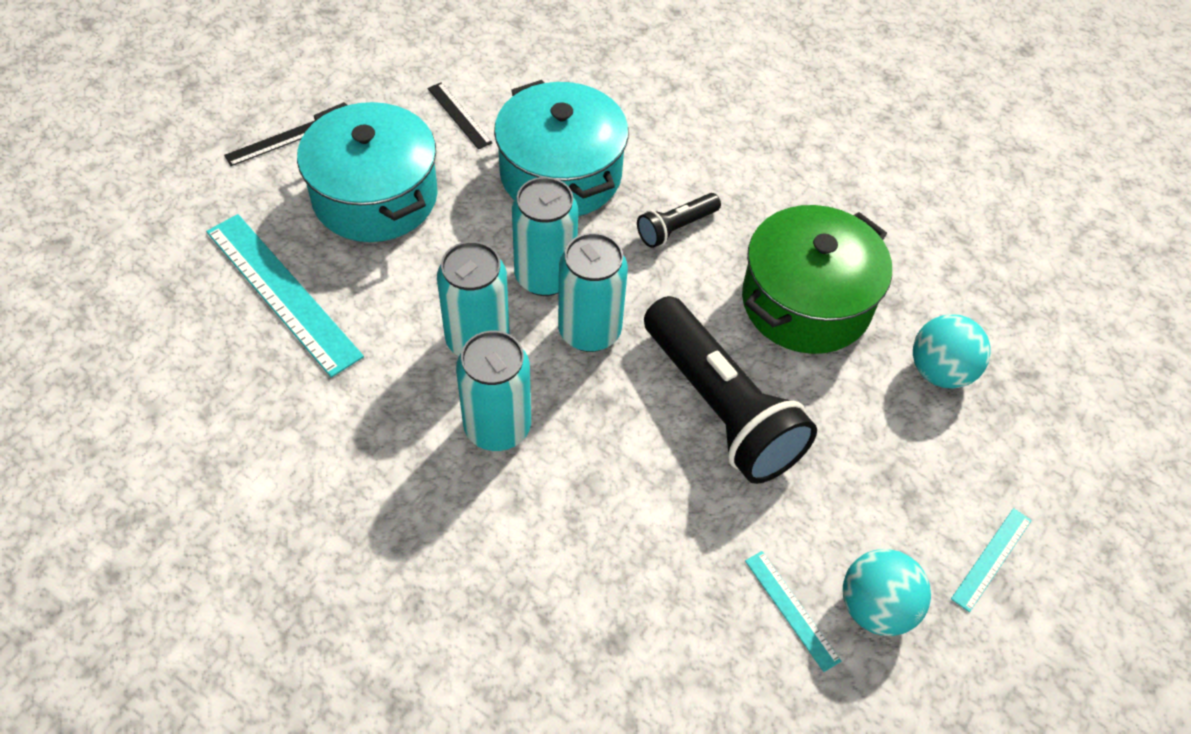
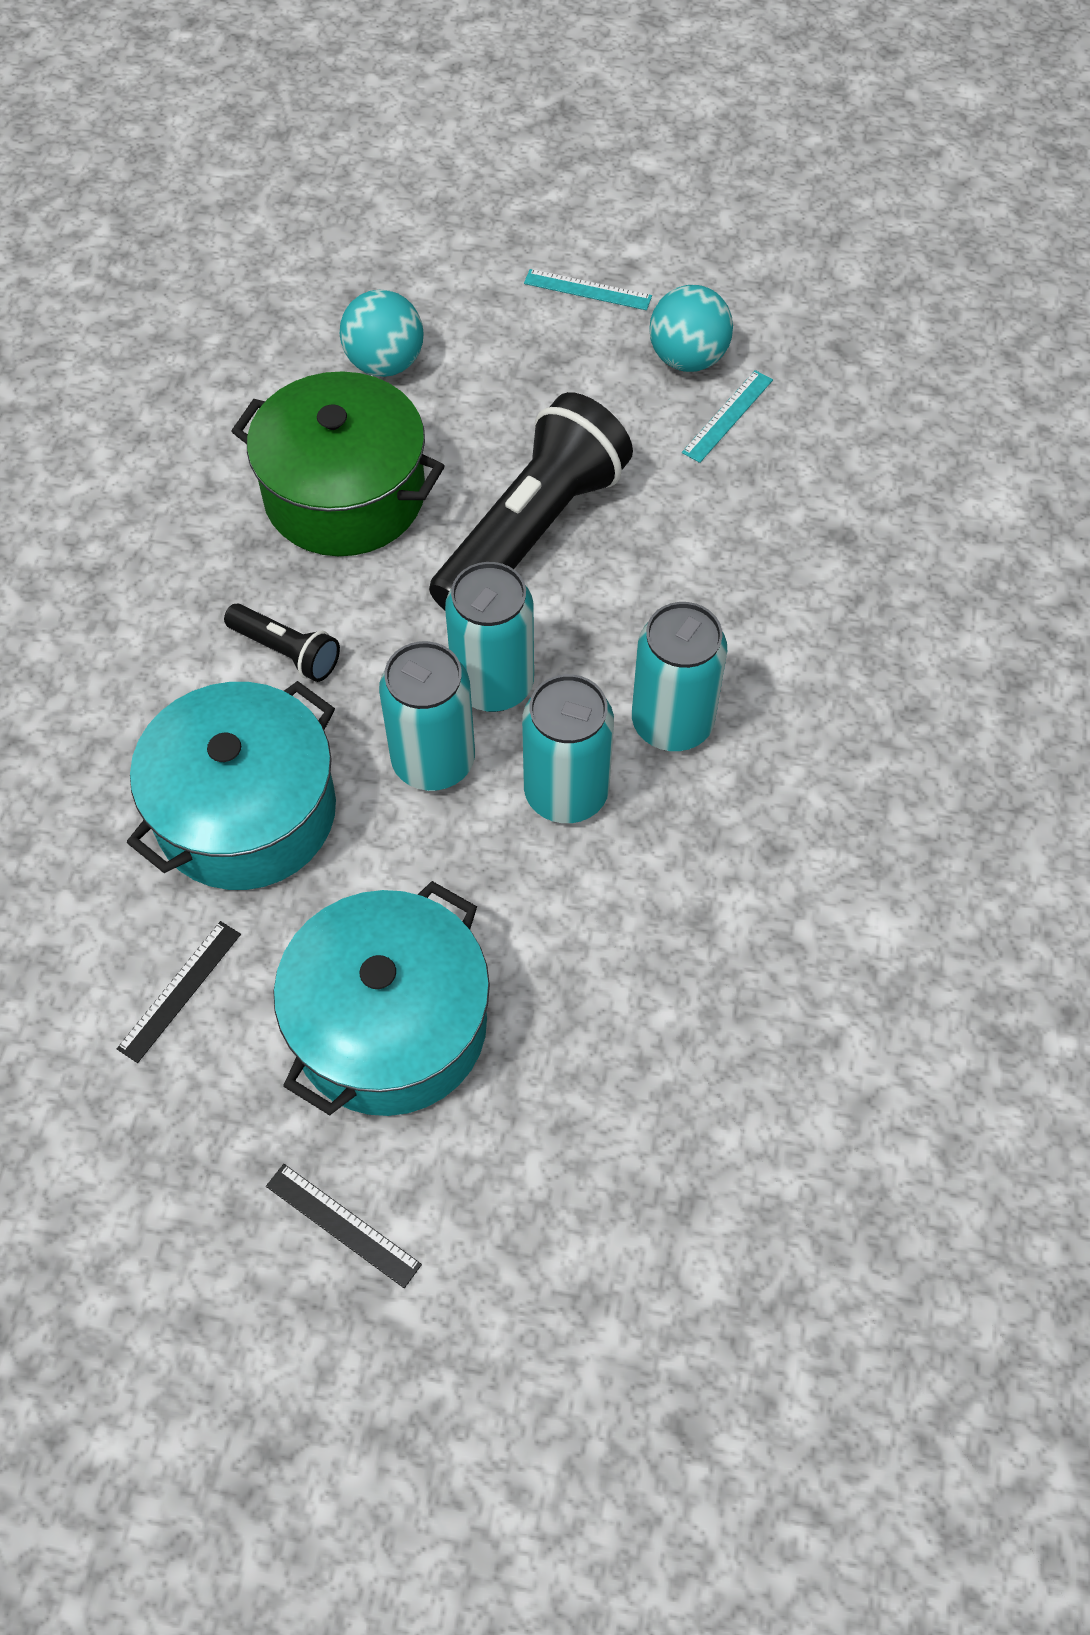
camera: 110 degrees left, 5 degrees up
(282, 293) = (611, 1053): turquoise ruler -> none

